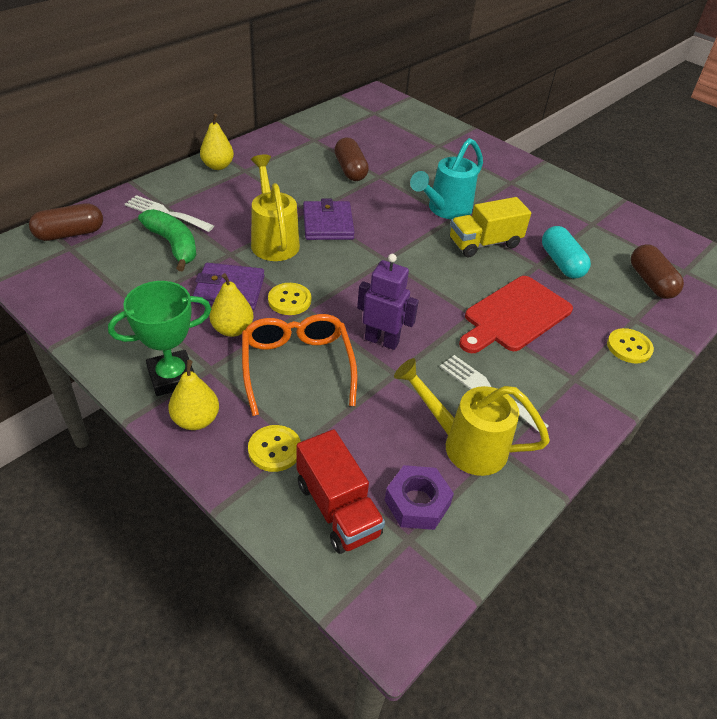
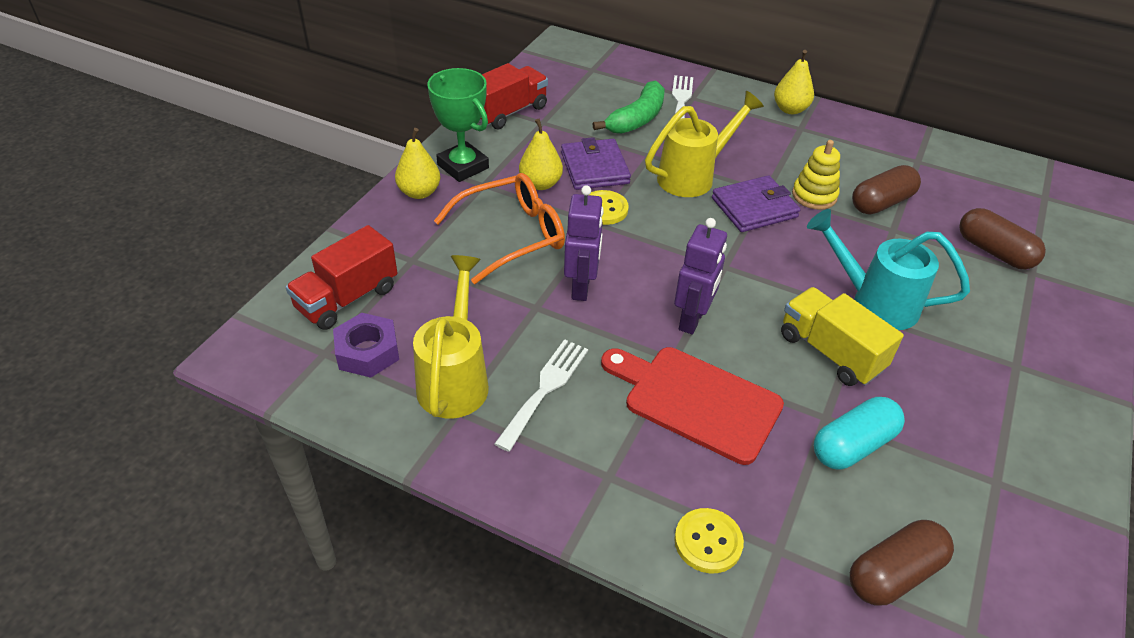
camera: 75 degrees right, 0 degrees up
(70, 234) = (610, 63): brown capsule -> brown capsule (994, 251)
(100, 322) = (508, 112): none -> red truck
(274, 449) = (402, 245): yellow button -> none
(328, 193) = (814, 195): none -> yellow stacking toy
(437, 293) = (692, 320): none -> purple robot

